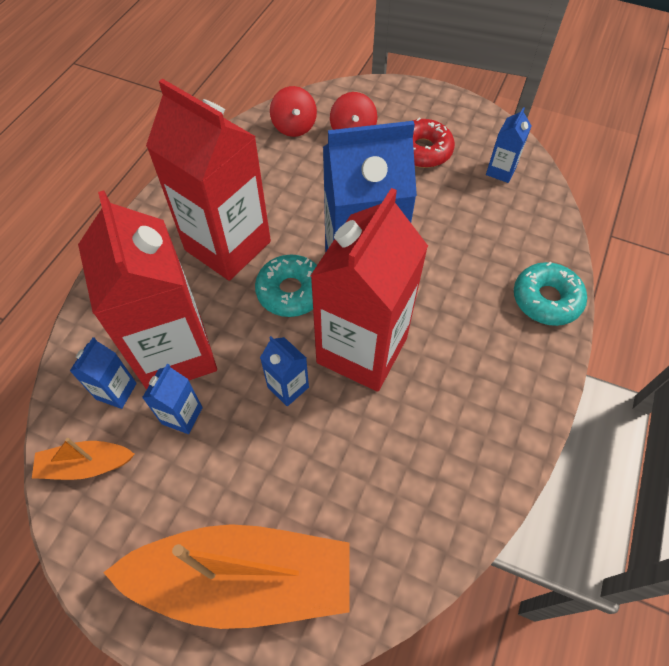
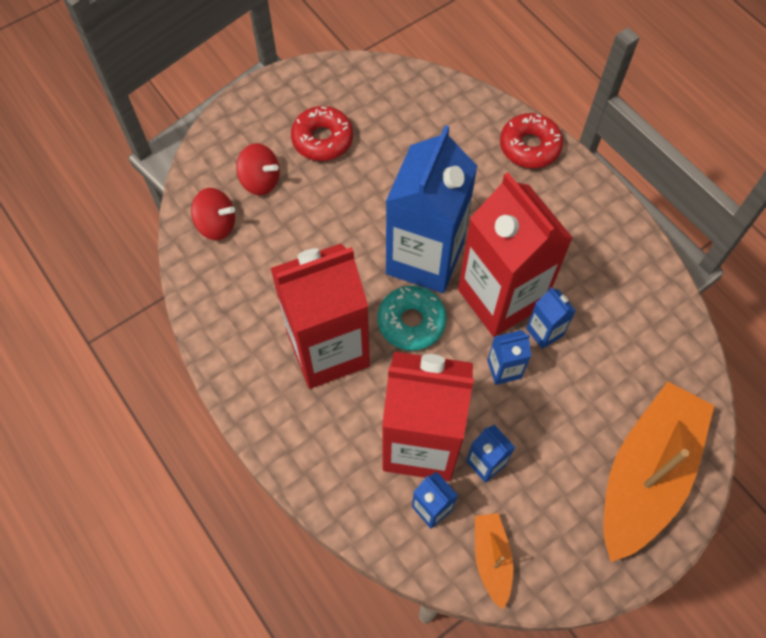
camera: 60 degrees left, 5 degrees up
(86, 465) = (491, 559): orange boat -> orange boat turned 150 degrees clockwise
(500, 171) = (386, 97): blue carton -> blue carton (544, 332)
(546, 299) = (529, 146): turquoise donut -> red donut

